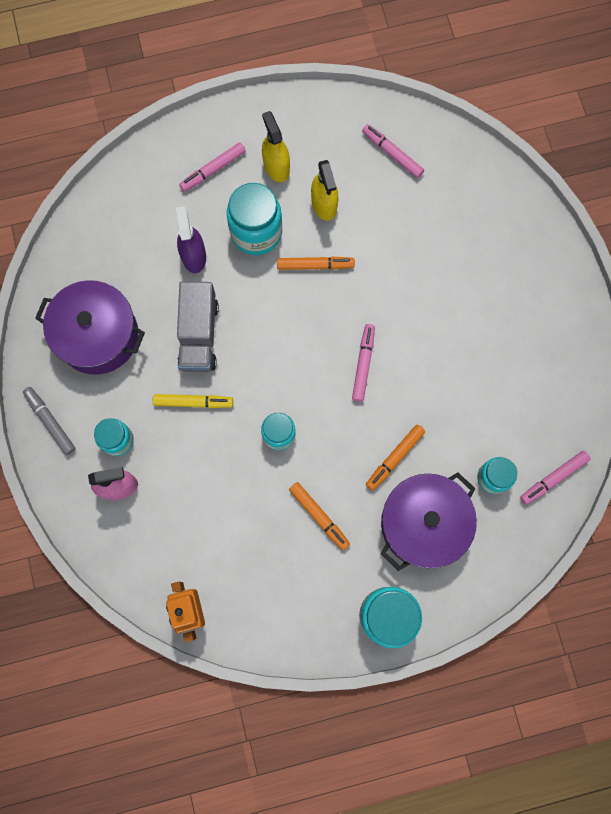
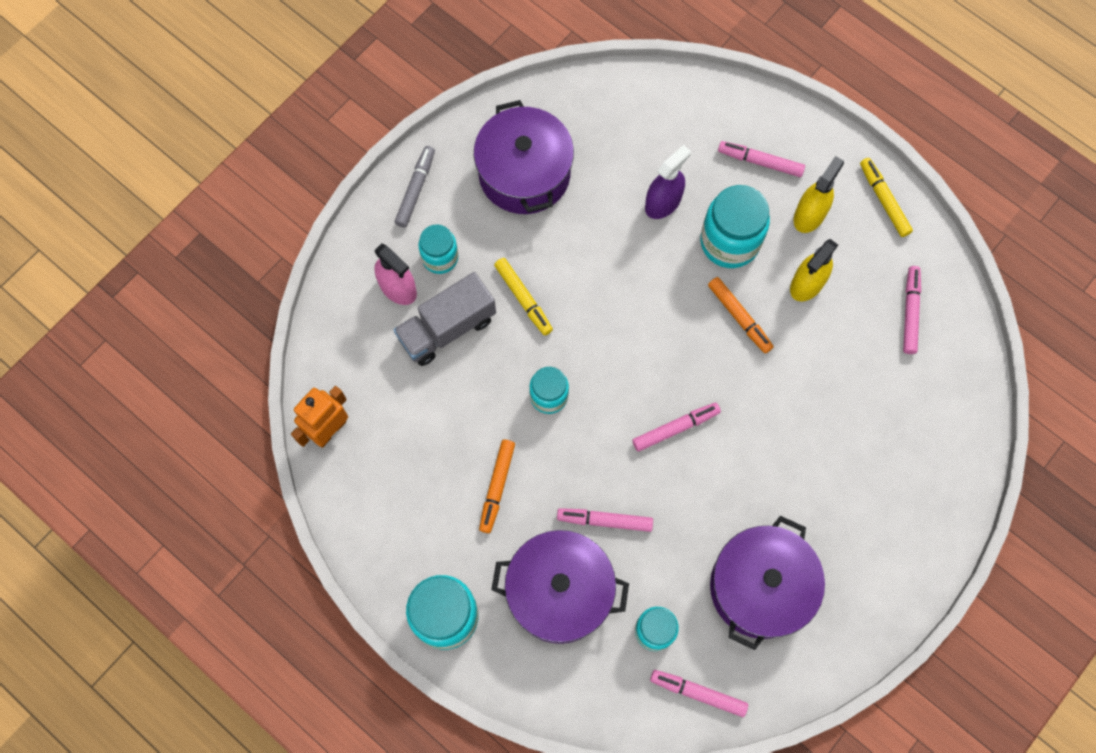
camera: 55 degrees right, 5 degrees down
(199, 335) = (591, 259): grey truck -> grey truck (447, 328)
(301, 111) = (883, 200): none -> yellow marker
(394, 458) = (604, 520): orange marker -> pink marker
(510, 387) = (760, 587): none -> purple pot

